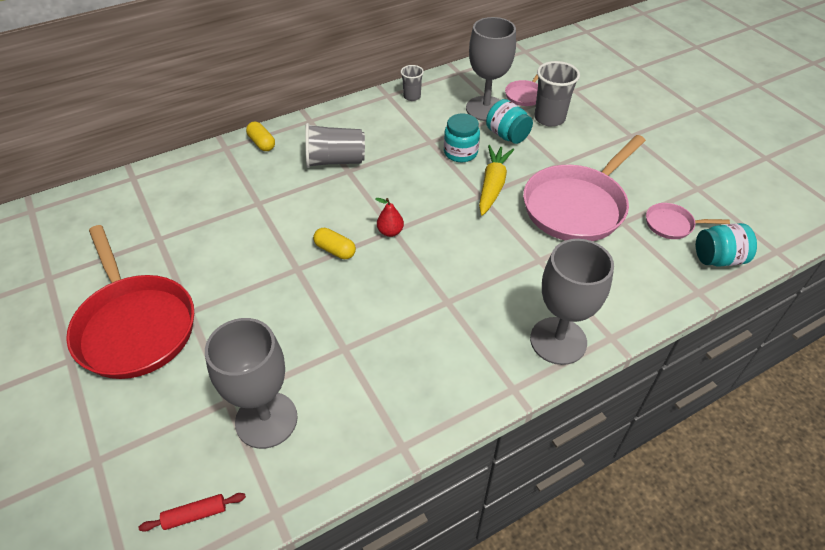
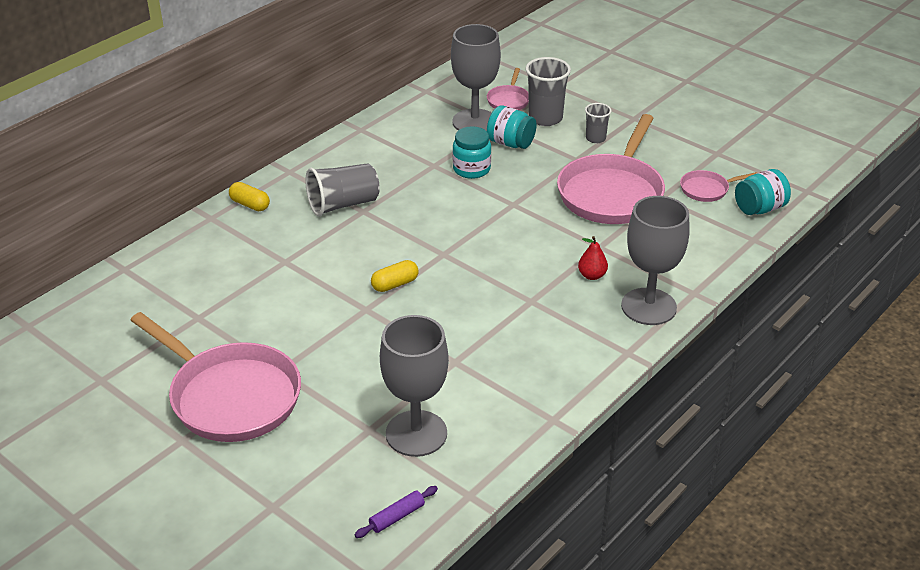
camera: 20 degrees left, 10 degrees down
(135, 326) = (230, 396): red pan -> pink pan
(195, 515) = (397, 517): red rolling pin -> purple rolling pin
(335, 250) = (395, 284): yellow capsule -> yellow capsule turned 45 degrees counterclockwise
(390, 232) = (441, 256): red pear -> red pear (592, 275)
(412, 96) = (388, 125): grey cup -> grey cup (595, 138)
(493, 185) = (520, 192): yellow carrot -> none

